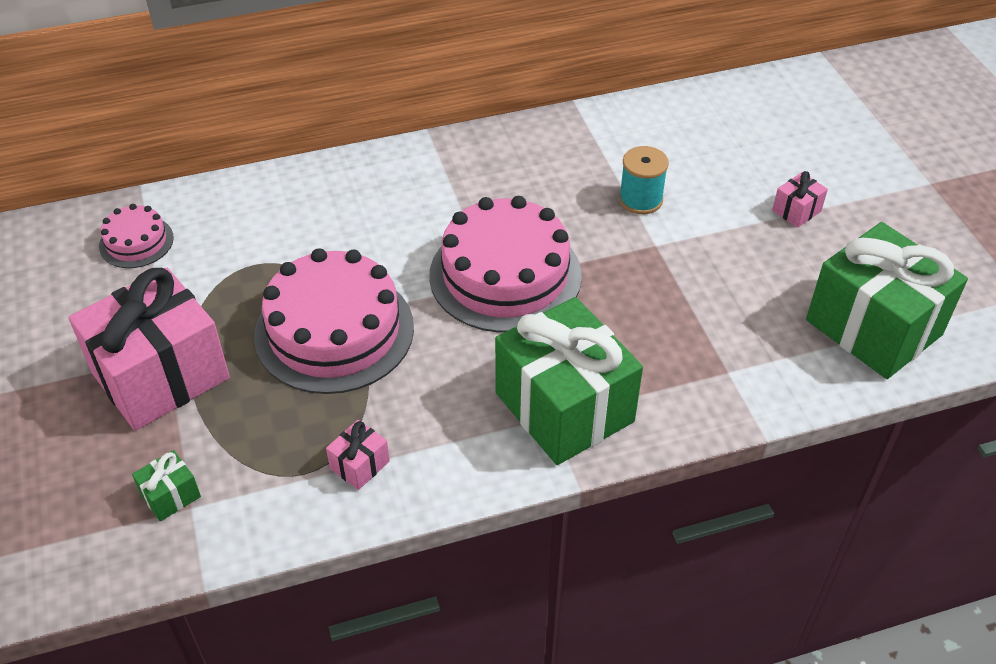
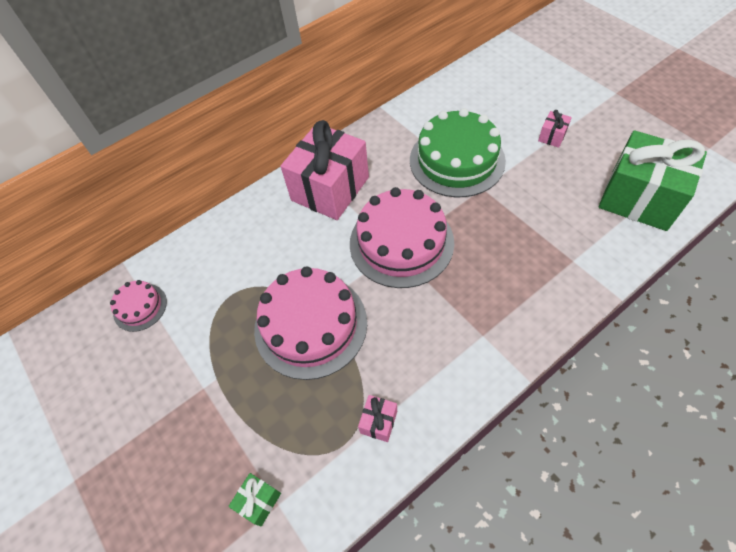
camera: 15 degrees left, 10 degrees up
(161, 375) = (206, 406): pink gift -> pink gift (330, 189)
(564, 407) = (488, 324): green gift -> none
(640, 199) = (457, 160): turquoise spool -> green cake

